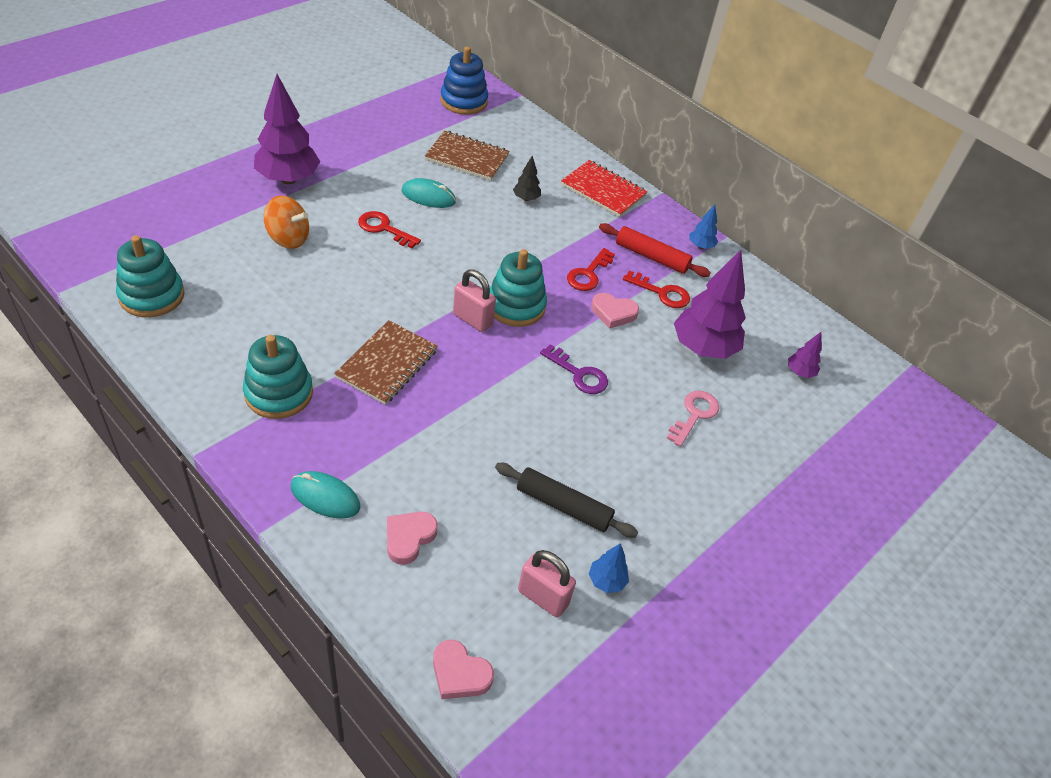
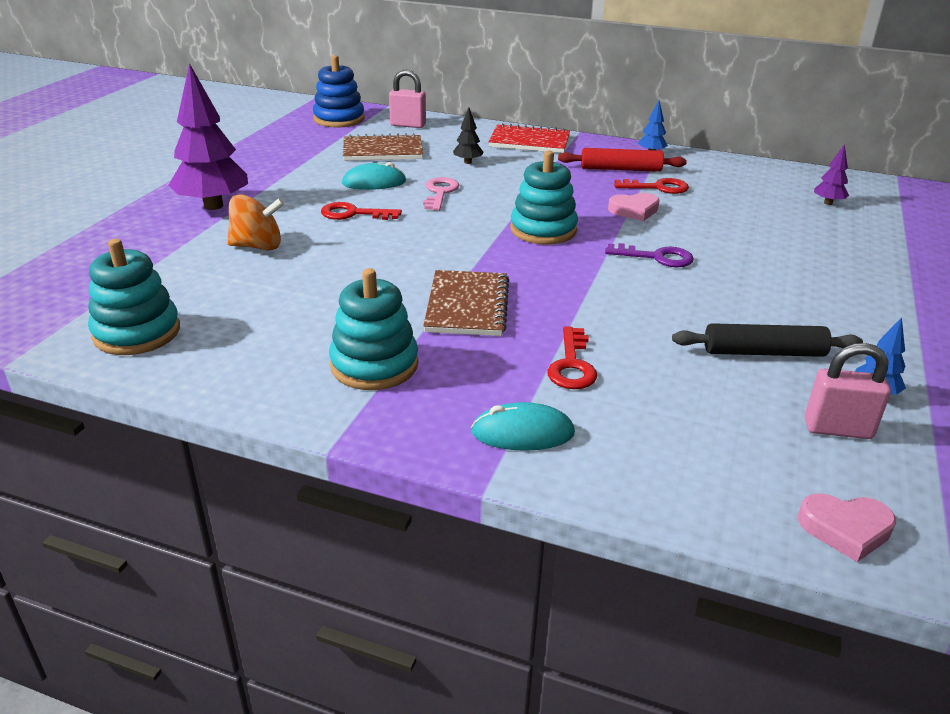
camera: 20 degrees left, 15 degrees down
(409, 538) = (651, 433): pink heart -> none
(472, 319) = (514, 250): pink padlock -> pink padlock (408, 125)
(588, 274) = (581, 193): red key -> red key (572, 365)
(694, 415) = (786, 253): pink key -> pink key (440, 192)
(703, 348) = (736, 210): purple tree -> none

